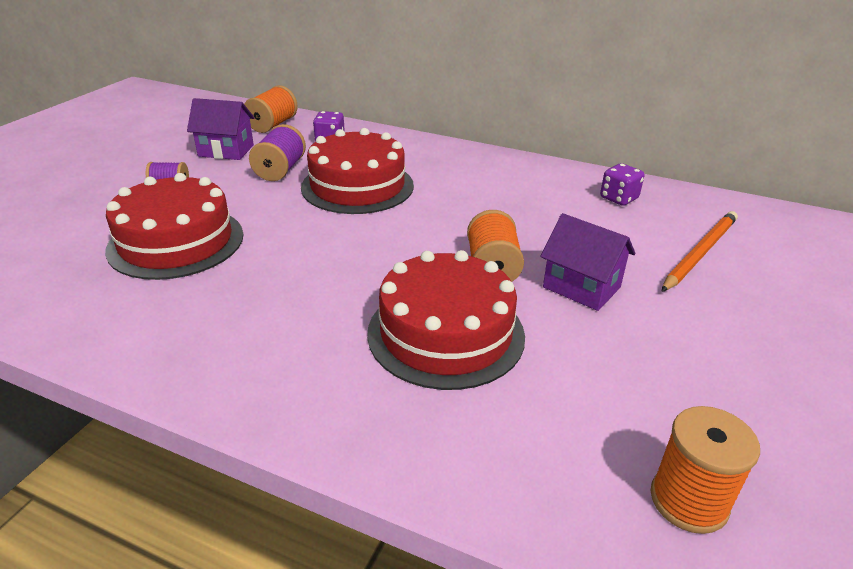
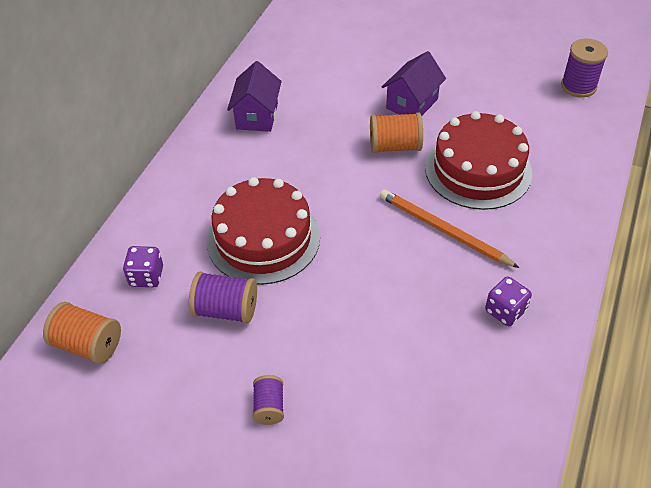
camera: 90 degrees left, 15 degrees up
(176, 242) = (386, 362): red cake -> none
(226, 151) = (169, 377): purple house -> purple house (257, 116)
(618, 198) = (281, 72): purple dice -> purple dice (505, 311)
(688, 501) = (578, 86): orange spool -> purple spool
(700, 253) = (359, 45): orange pencil -> orange pencil (443, 230)

